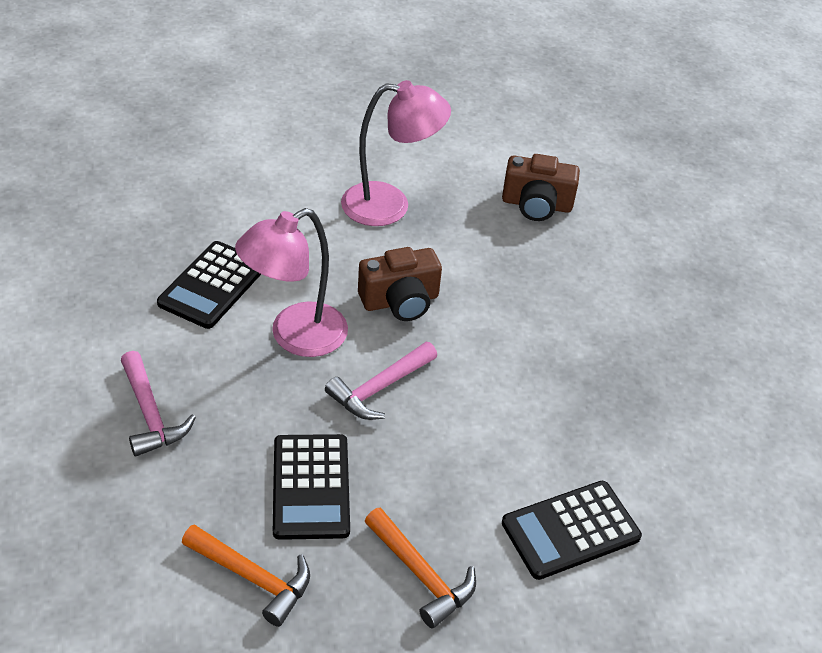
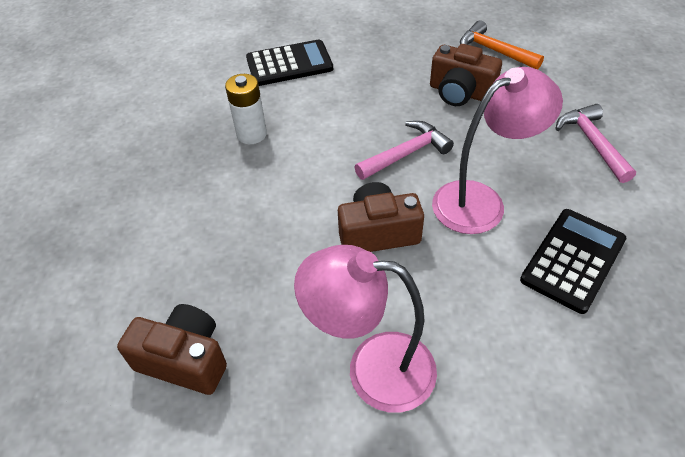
camera: 165 degrees left, 5 degrees up
(311, 487) = (460, 92): black calculator -> brown camera
(421, 575) = (390, 48): orange hammer -> none
(573, 406) = (251, 134): none -> white battery

